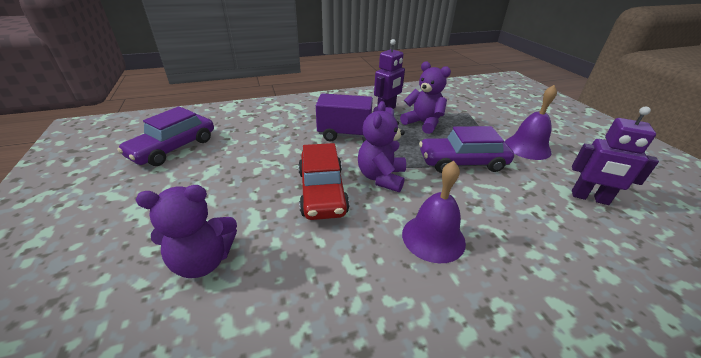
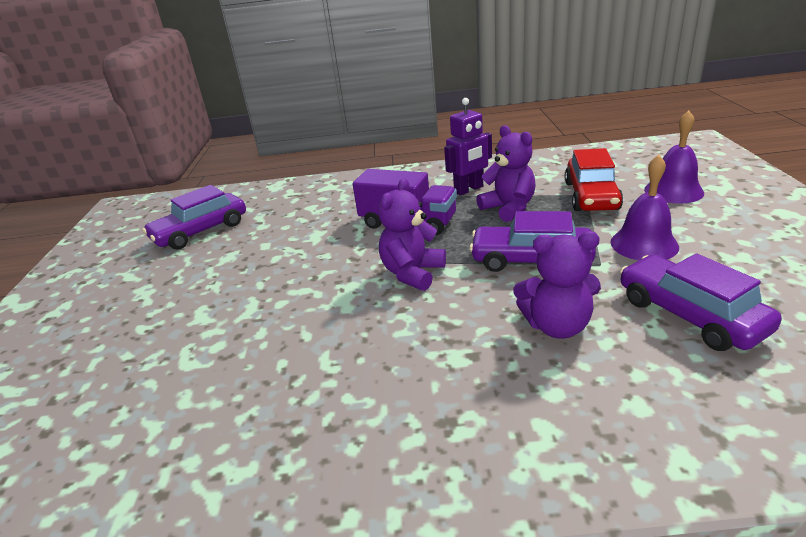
camera: 20 degrees right, 5 degrees down
(203, 261) = (186, 342): purple teddy bear -> purple teddy bear (557, 326)
(322, 192) = (334, 285): red car -> red car (591, 196)
(433, 237) = (435, 343): purple bell -> purple bell (673, 191)
(589, 198) = (690, 315): purple robot -> purple car

